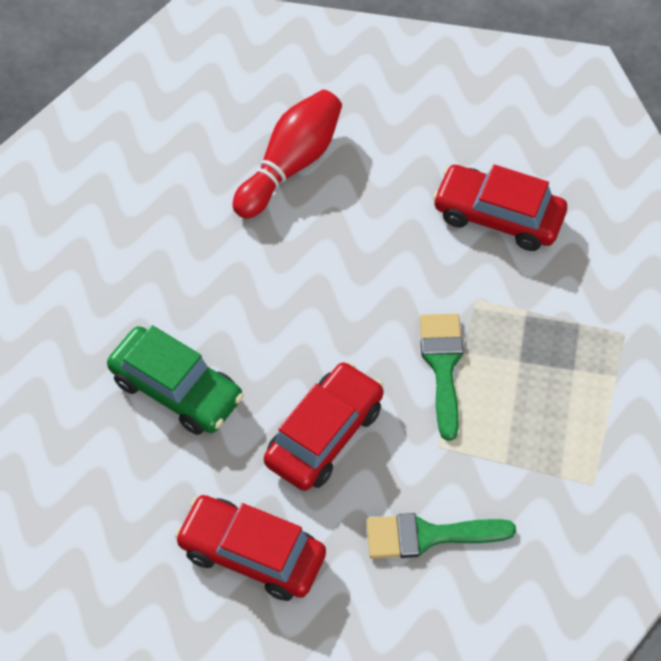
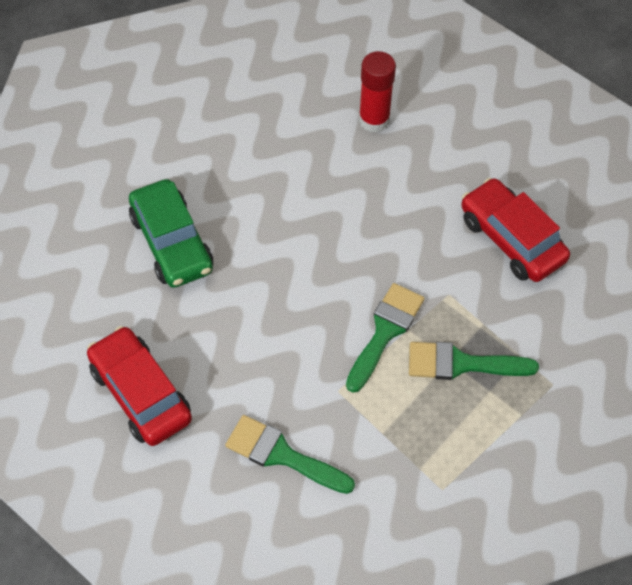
camera: 30 degrees right, 0 degrees up
(290, 164) = (374, 120): red bowling pin -> red glue stick
(324, 435) = (256, 335): red car -> none
(532, 358) = (461, 364): none -> green brush

